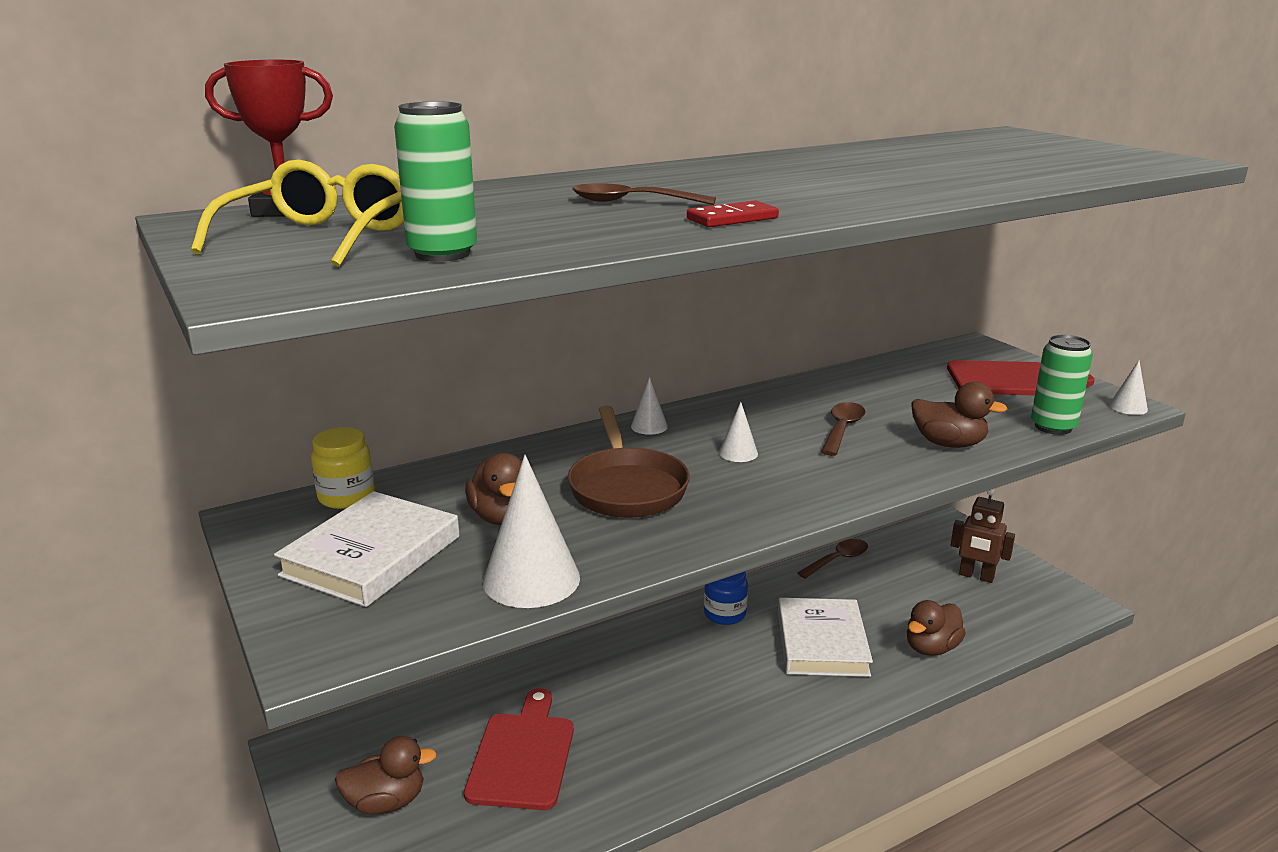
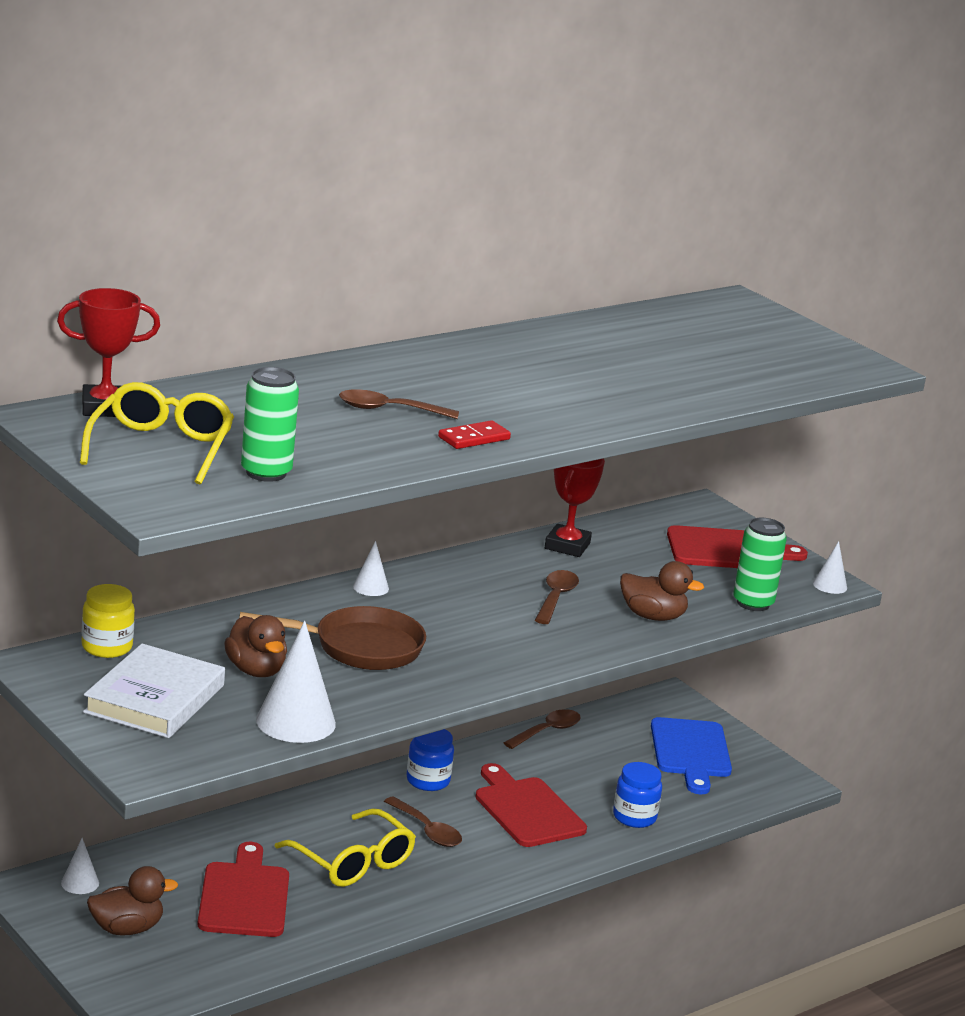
camera: 10 degrees left, 0 degrees up
(626, 487) = (359, 647): brown pan -> brown pan turned 75 degrees counterclockwise
(643, 709) = (353, 862): none -> yellow glasses
(722, 669) = (427, 830): none -> brown spoon
(738, 453) = (458, 618): white cone -> white cone (80, 883)
(822, 643) = (527, 810): white book -> red cutting board
(850, 382) = (567, 546): none -> red trophy
(931, 648) = (634, 817): brown duck -> blue jar
(976, 576) = (690, 752): brown robot -> blue cutting board

